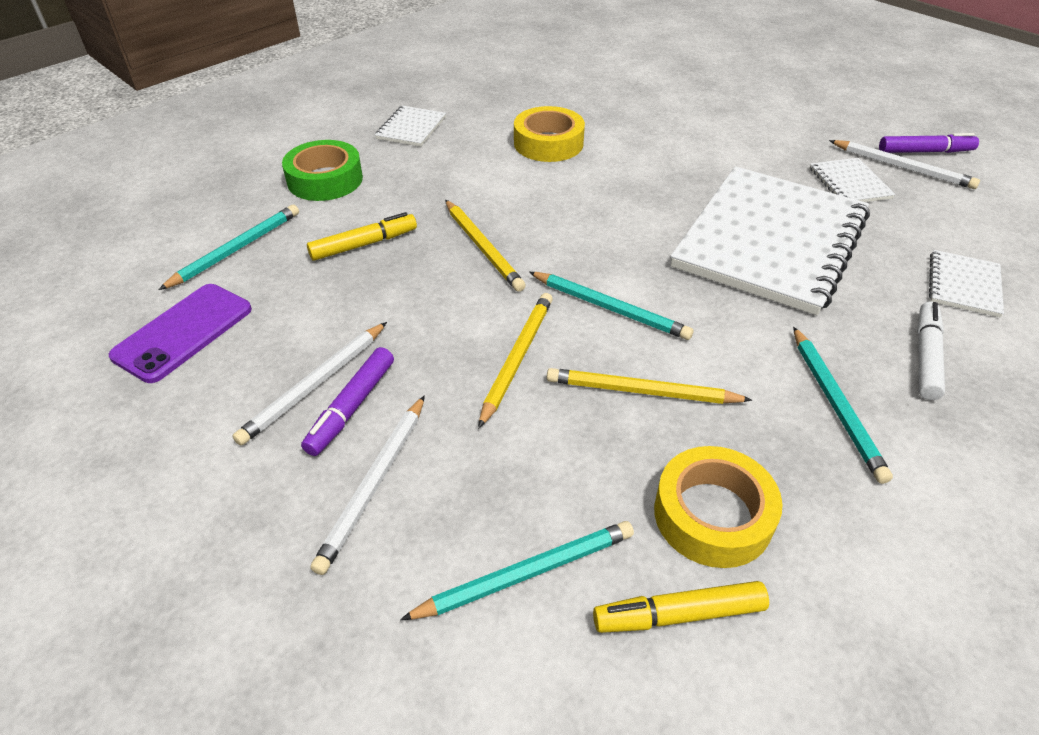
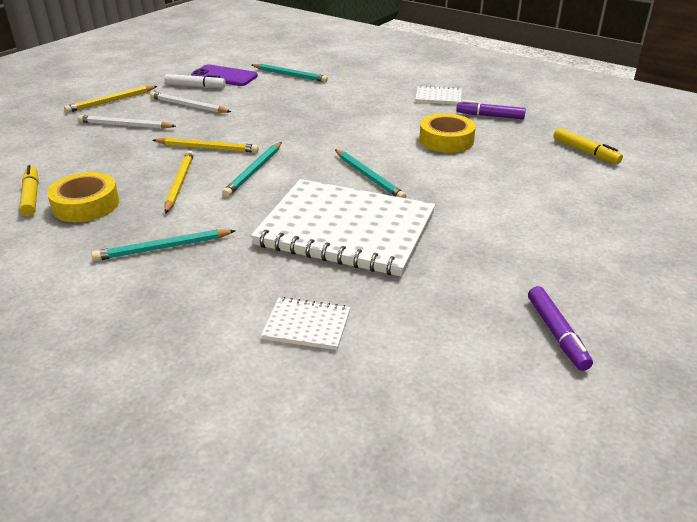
camera: 80 degrees right, 10 degrees down
(325, 180) = (363, 83): green tape -> none
(352, 407) = (173, 115): purple marker -> purple marker (490, 116)
(364, 244) = (302, 101): yellow marker -> yellow marker (585, 152)
(482, 247) = (308, 130): yellow pencil -> yellow pencil (111, 101)
(526, 574) = (66, 161): turquoise pencil -> turquoise pencil (368, 177)
(849, 183) = (457, 275): white notebook -> none
(902, 167) = (509, 312): white pencil -> none
(925, 356) = (211, 292): white marker -> white marker (195, 86)

